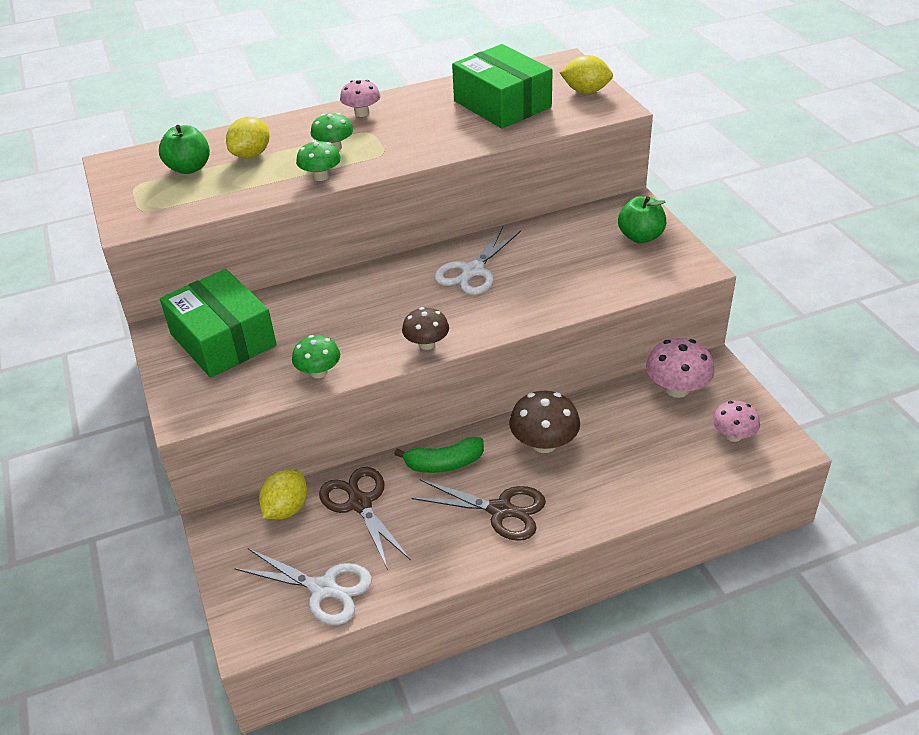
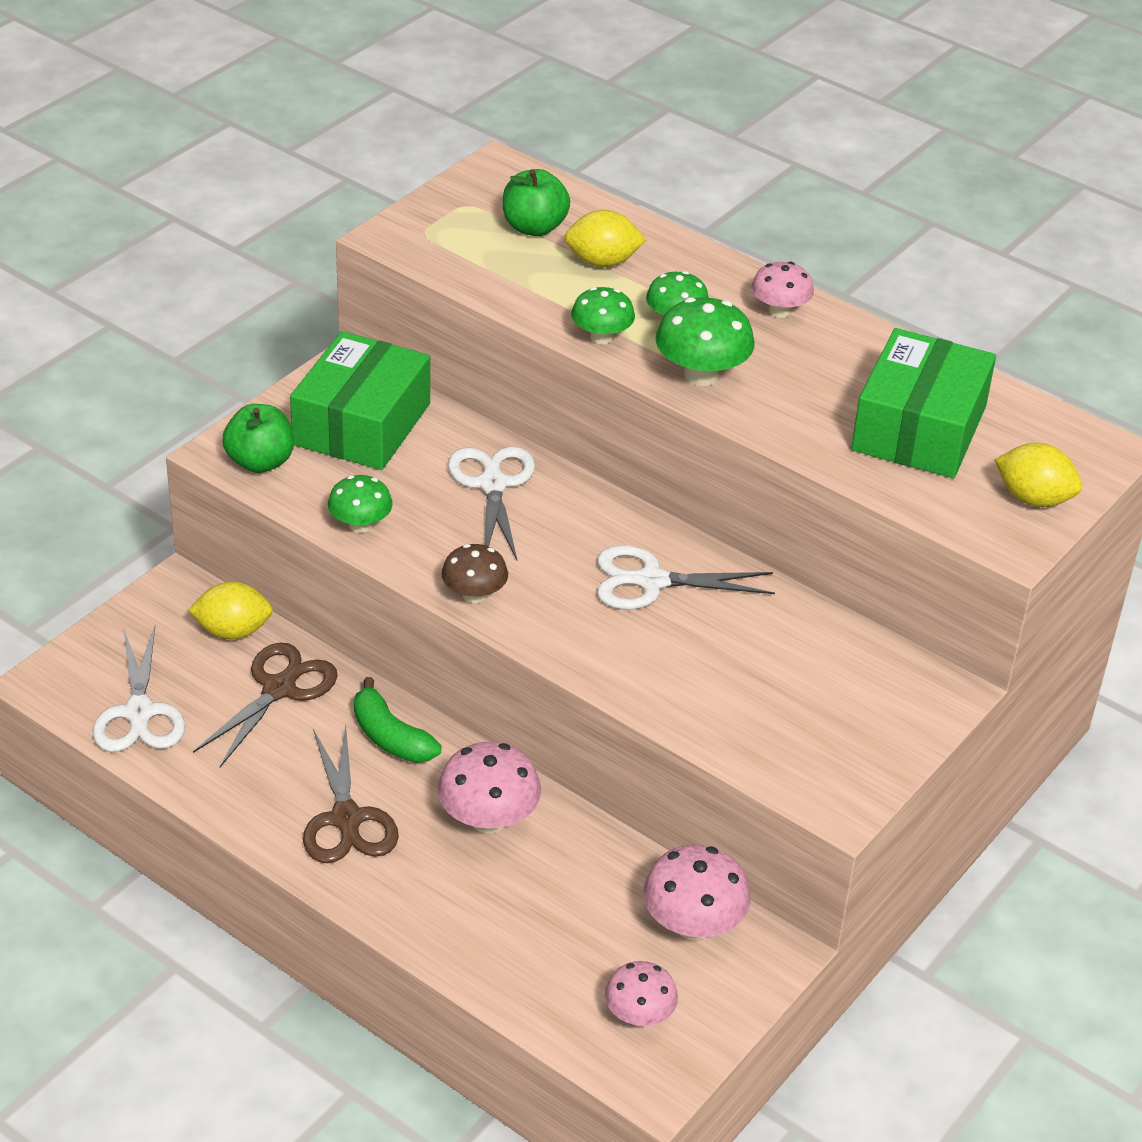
camera: 55 degrees right, 0 degrees up
(335, 303) = (493, 485): none -> white scissors
(391, 154) = (701, 375): none -> green mushroom
(544, 443) = (488, 819): brown mushroom -> pink mushroom
(586, 91) = (1033, 498): yellow lemon -> yellow lemon turned 45 degrees counterclockwise
(640, 237) = (866, 723): green apple -> green apple (260, 462)

